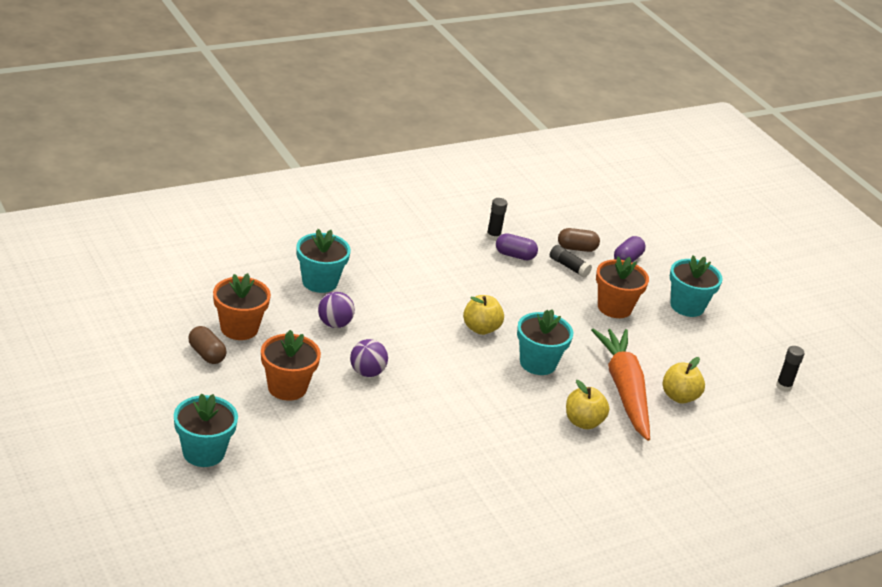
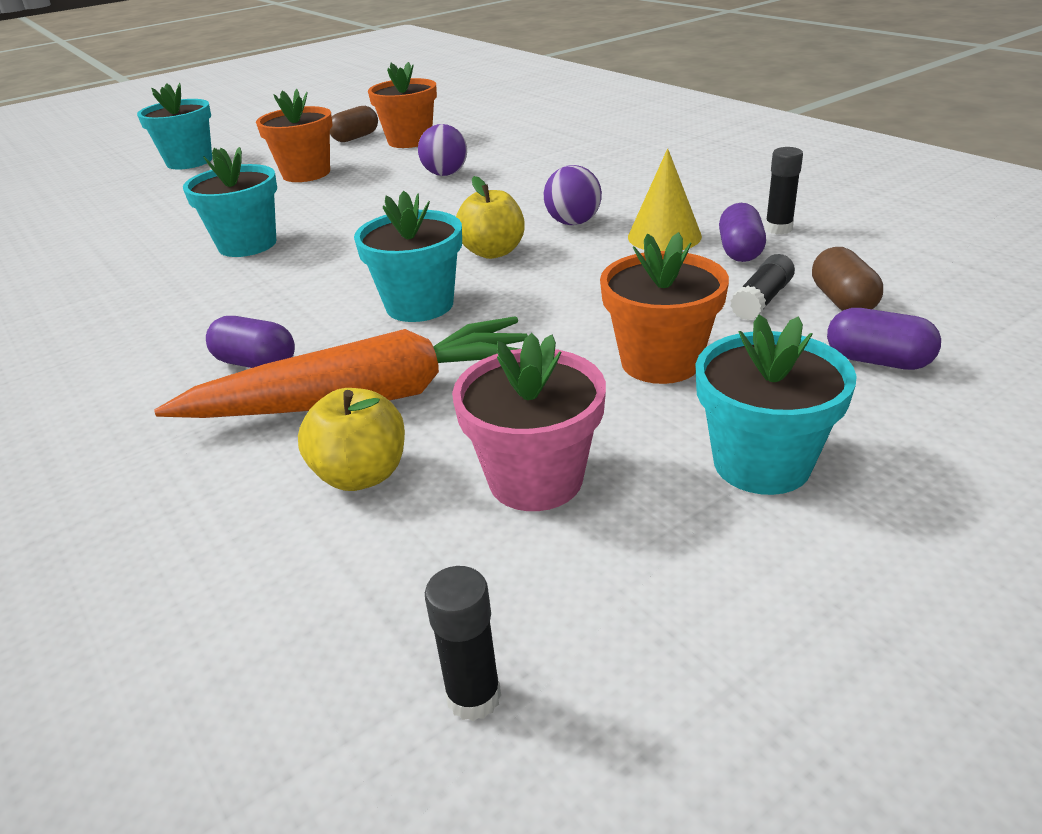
camera: 90 degrees right, 0 degrees up
(319, 282) = (532, 155): turquoise flower pot -> turquoise flower pot (247, 244)
(367, 372) = (349, 202): purple ball -> purple ball (573, 222)
(486, 271) = (664, 236): none -> yellow cone
(583, 422) = (256, 363): yellow apple -> purple capsule
(688, 356) = (535, 479): none -> pink flower pot

